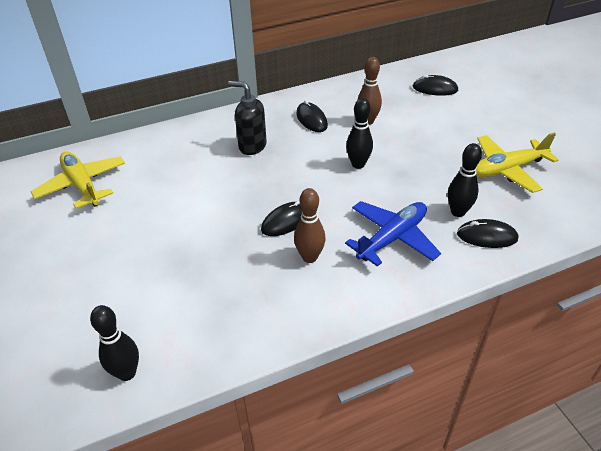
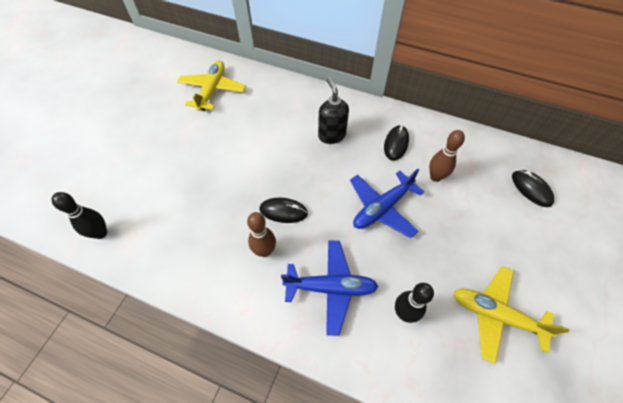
camera: 45 degrees right, 15 degrees up
(358, 164) = (382, 208): black bowling pin -> blue plane
(486, 236) = (398, 354): black mouse -> none

